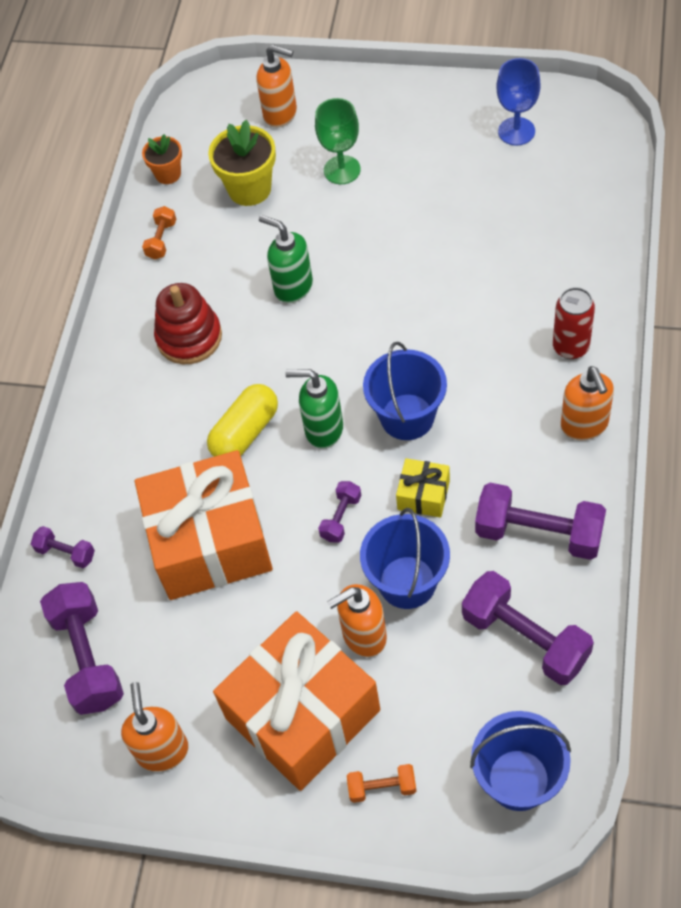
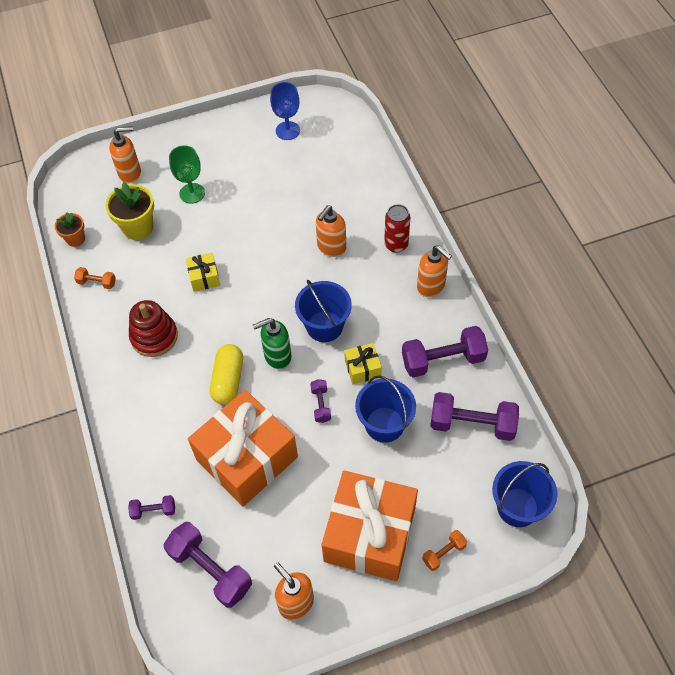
camera: 35 degrees left, 0 degrees up
(161, 240) = (97, 282): orange dumbbell -> orange dumbbell turned 60 degrees counterclockwise
(293, 287) = (204, 277): green soap dispenser -> yellow gift
(363, 636) = (378, 469): orange soap dispenser -> orange soap dispenser (331, 247)

